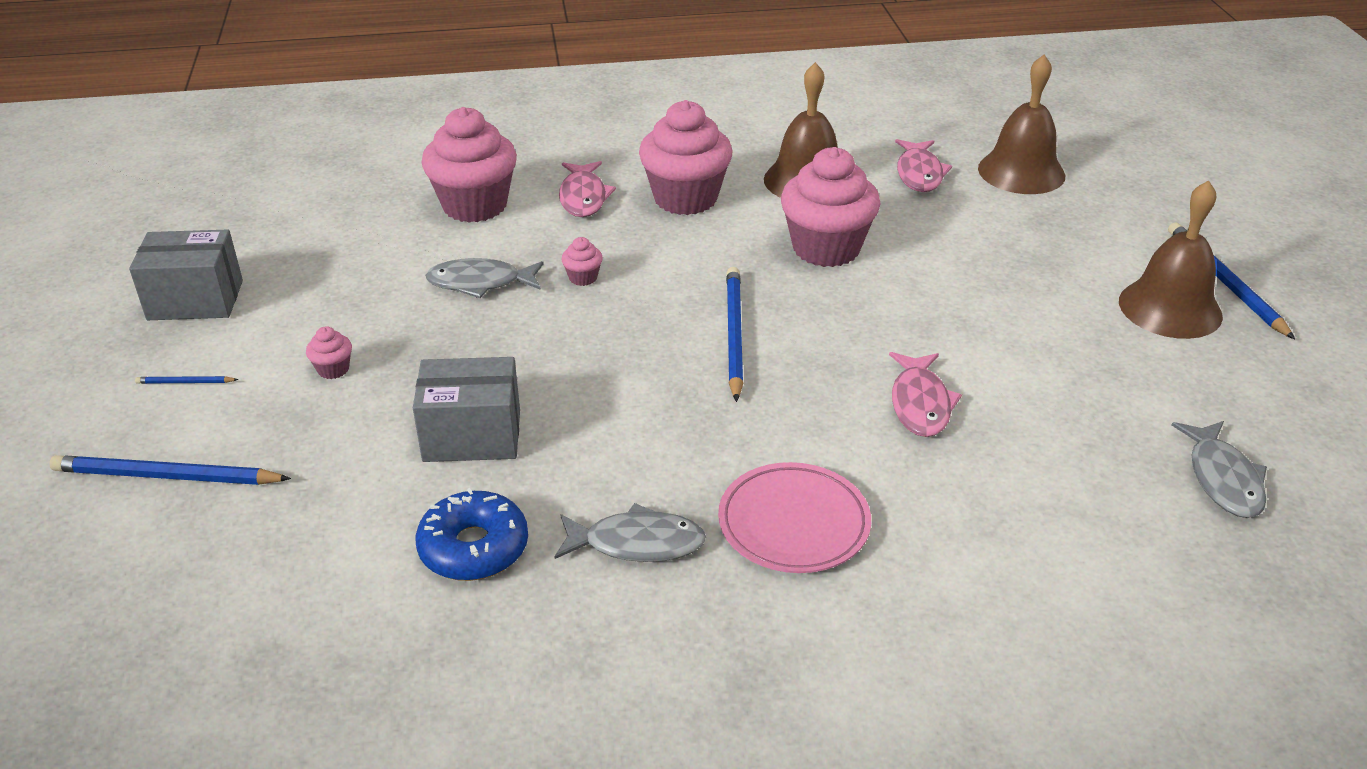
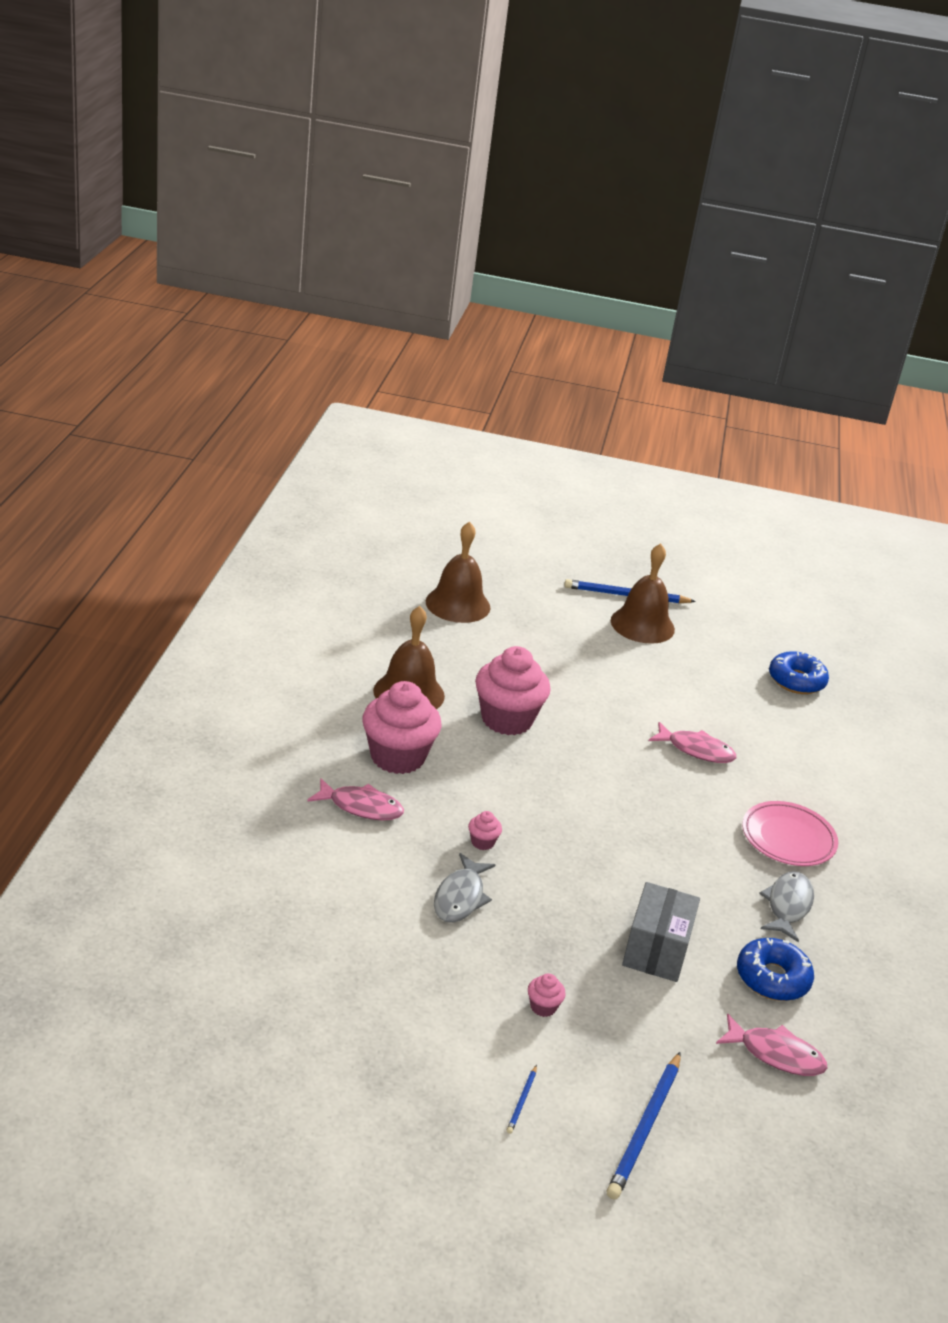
camera: 75 degrees left, 5 degrees down
(195, 300) = (393, 1078): grey box -> none
(475, 205) = (335, 870): pink cupcake -> none
(733, 334) = (591, 796): blue pencil -> none
(919, 173) = (432, 643): pink fish -> pink fish (775, 1054)
(1222, 479) = (796, 681): grey fish -> blue donut

